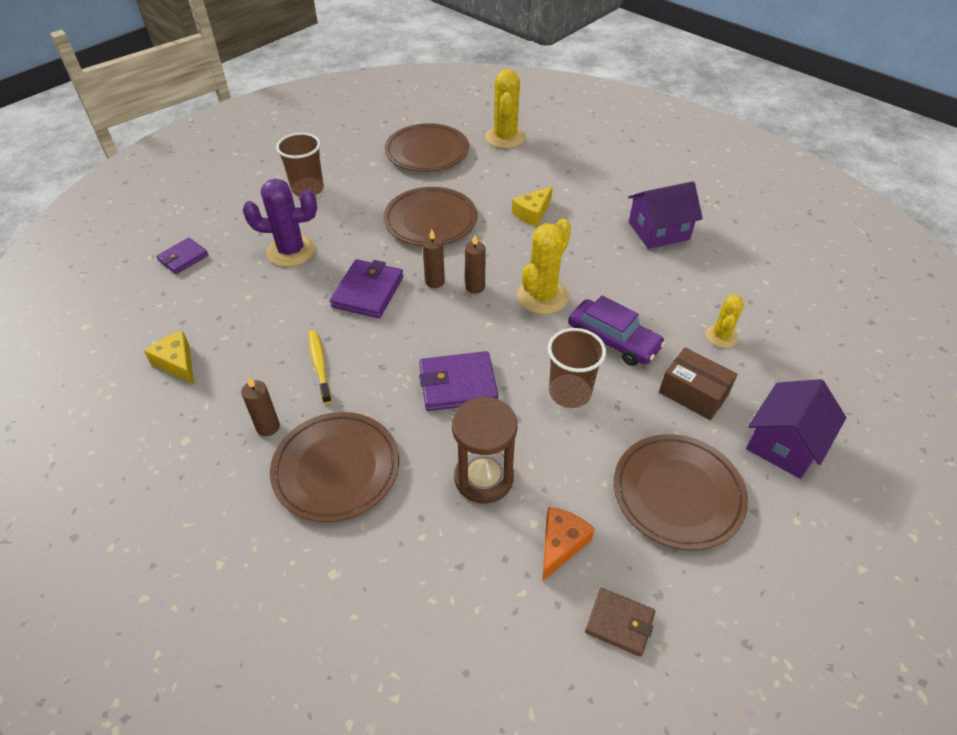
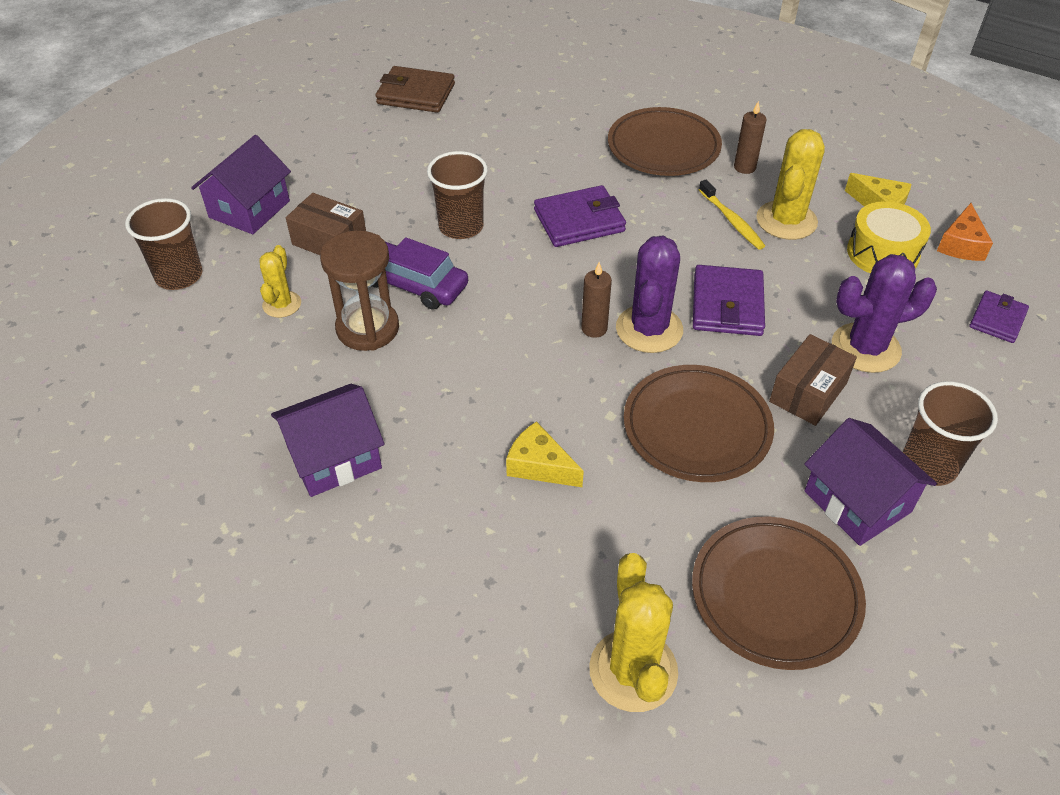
camera: 170 degrees right, 0 degrees up
(216, 317) = (882, 253): none -> yellow drum
(349, 231) = (808, 392): none -> brown box
(360, 179) = (857, 501): none -> purple house
(435, 281) = (649, 329): brown candle -> purple cactus
(484, 478) = (532, 155): brown hourglass -> brown hourglass (367, 328)
(532, 213) = (539, 465): yellow cheese -> yellow cheese turned 90 degrees counterclockwise
(542, 296) = (504, 326): yellow cactus -> yellow cactus (786, 220)
(561, 544) = (461, 125): orange cheese -> orange cheese (961, 244)
(619, 623) = (416, 94): brown wallet -> brown wallet, size x1.57
(677, 494) = (361, 164): brown plate -> none
(821, 374) = (179, 276): none -> brown cup

